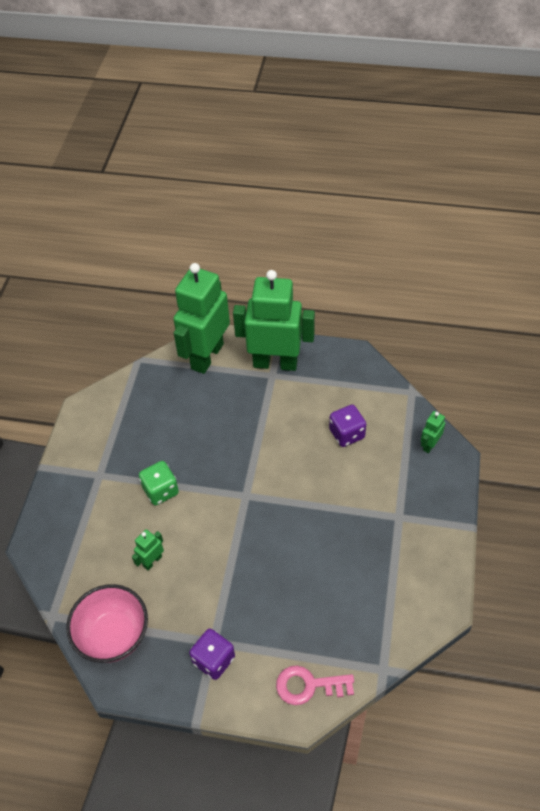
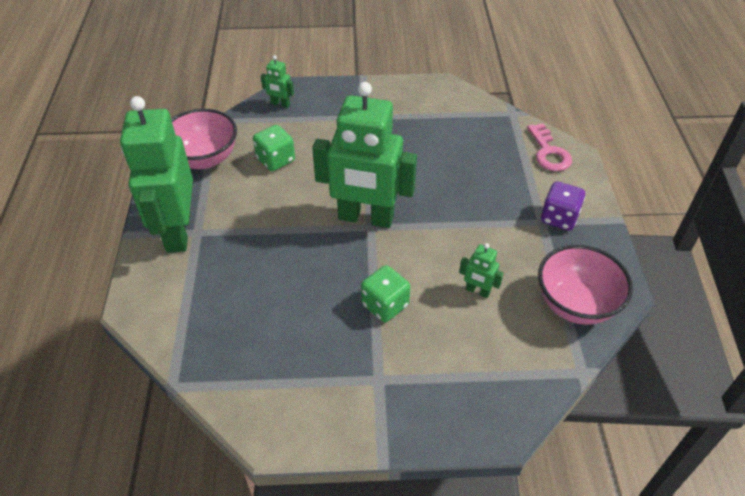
camera: 105 degrees left, 5 degrees down
(207, 356) = (166, 303): green robot -> green robot (365, 218)
(347, 434) = (275, 160): purple dice -> green dice
(358, 382) = (204, 159): none -> pink bowl

